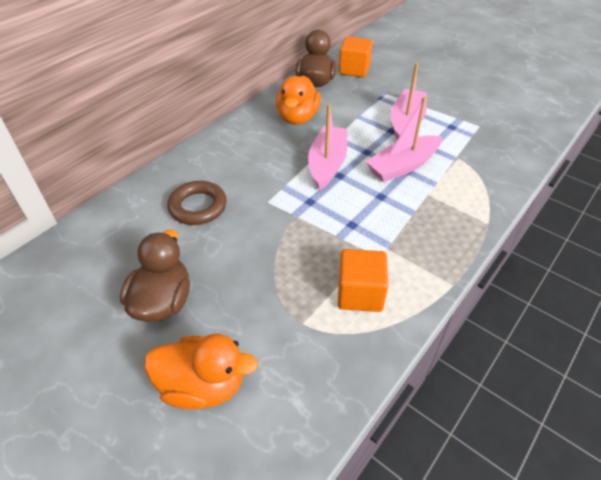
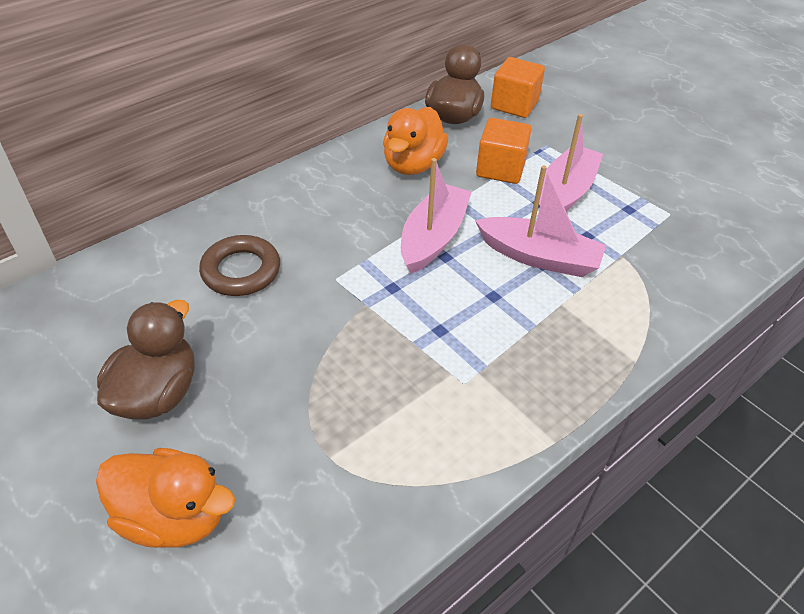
camera: 10 degrees right, 0 degrees up
(360, 293) = (420, 430): orange cube -> orange cube (500, 169)
(403, 166) = (539, 257): pink boat -> pink boat turned 135 degrees counterclockwise

